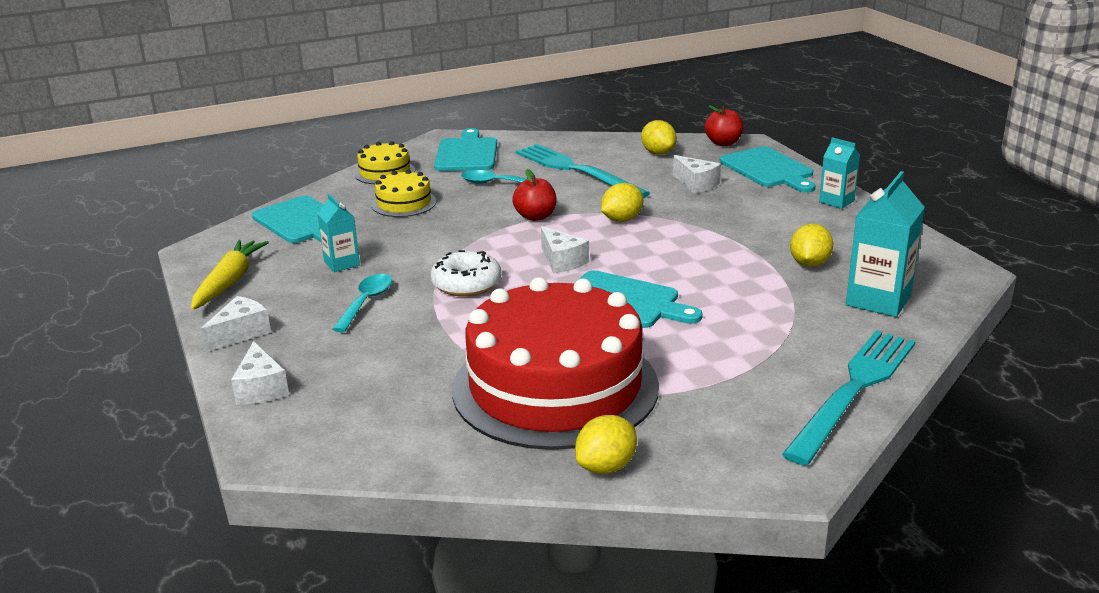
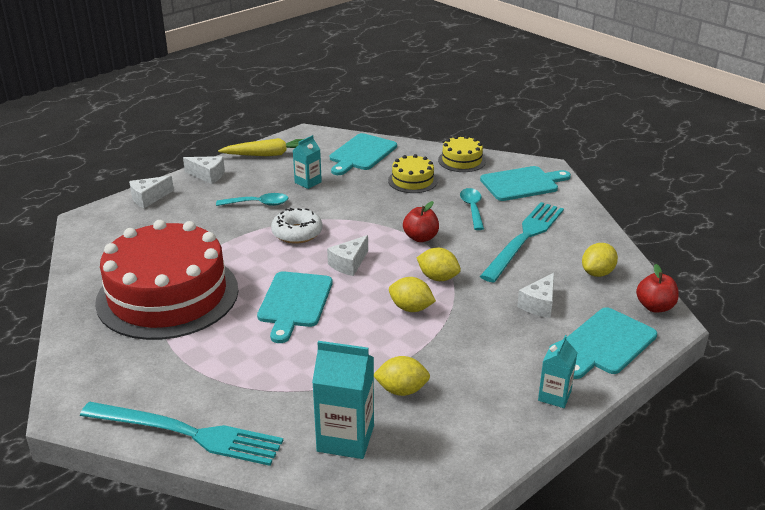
camera: 70 degrees right, 5 degrees up
(606, 467) = (78, 331): yellow lemon -> yellow lemon (411, 308)

